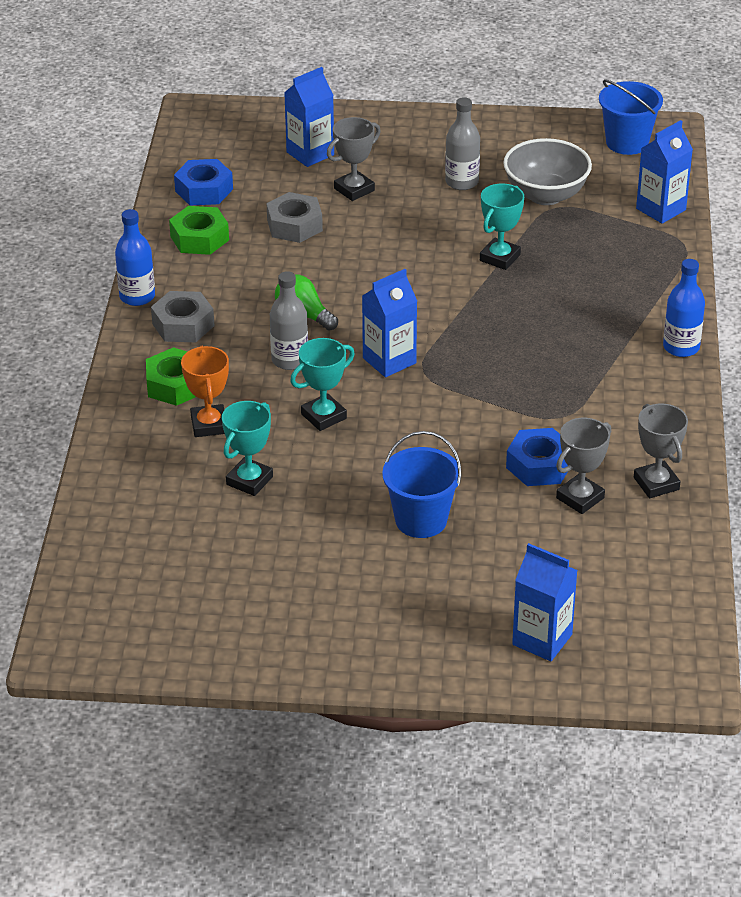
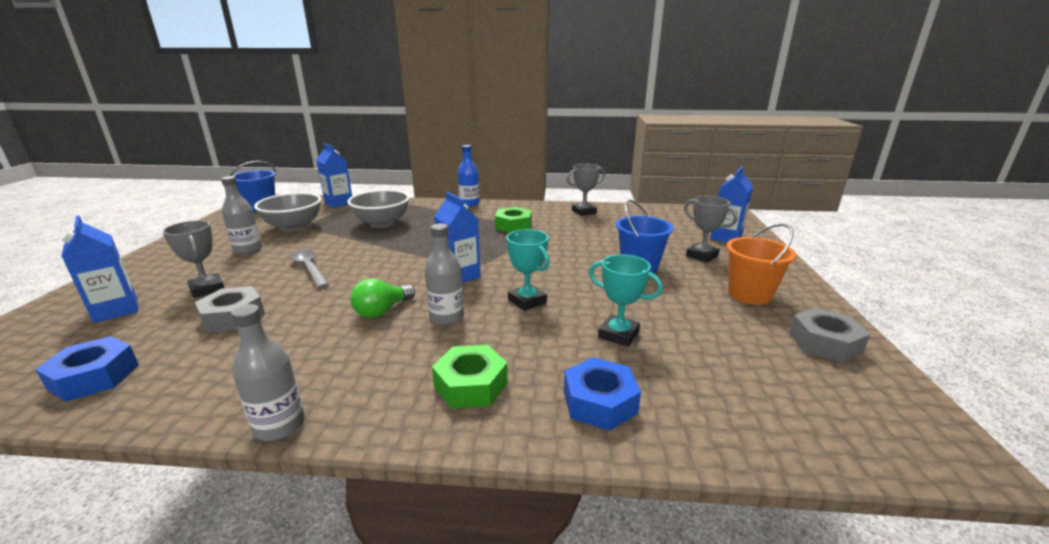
camera: 90 degrees left, 15 degrees down
(137, 297) = (279, 426): blue bottle -> grey bottle
(183, 325) = (361, 383): grey nut -> grey nut (824, 343)
(199, 238) = (195, 377): green nut -> green nut (513, 226)
(209, 425) = (540, 359): orange trophy -> none
(338, 608) = (749, 294): none -> orange bucket
(407, 243) = (309, 268): none -> grey spoon
(500, 258) = (354, 240): turquoise trophy -> none
(539, 465) = (574, 235): blue nut -> blue nut (599, 402)
(569, 270) = (382, 223): none -> grey bowl
(580, 498) = (601, 227): grey trophy -> grey trophy (702, 256)

